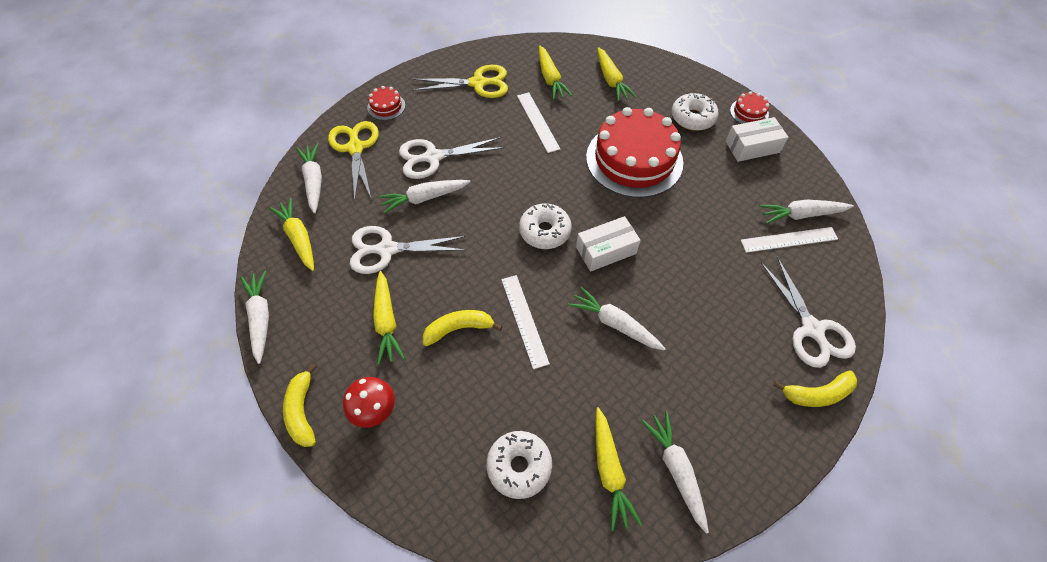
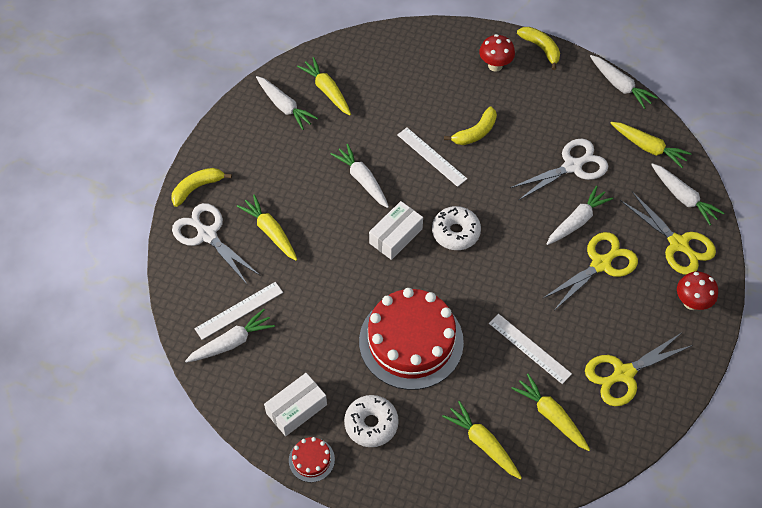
camera: 155 degrees right, 0 degrees up
(386, 106) = (691, 302): red cake -> red mushroom
(386, 321) = (530, 117): yellow carrot -> yellow carrot (270, 232)
(433, 157) = (600, 264): white scissors -> yellow scissors
(519, 466) = (385, 72): white donut -> none
(615, 324) = (362, 180): white carrot -> white carrot turned 135 degrees counterclockwise

